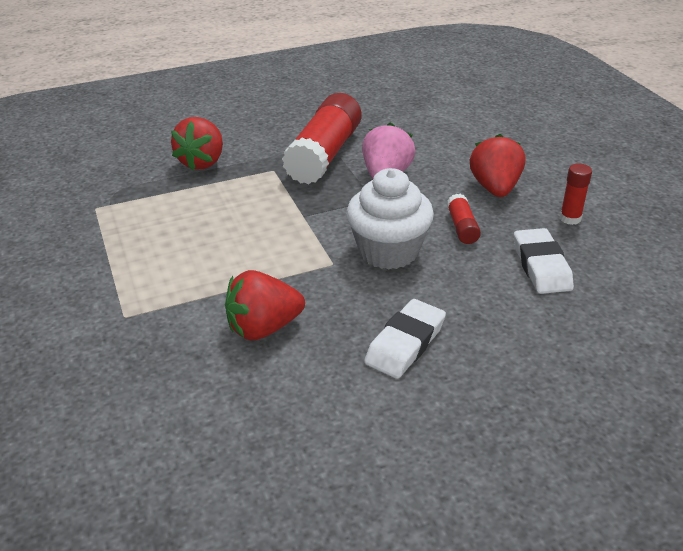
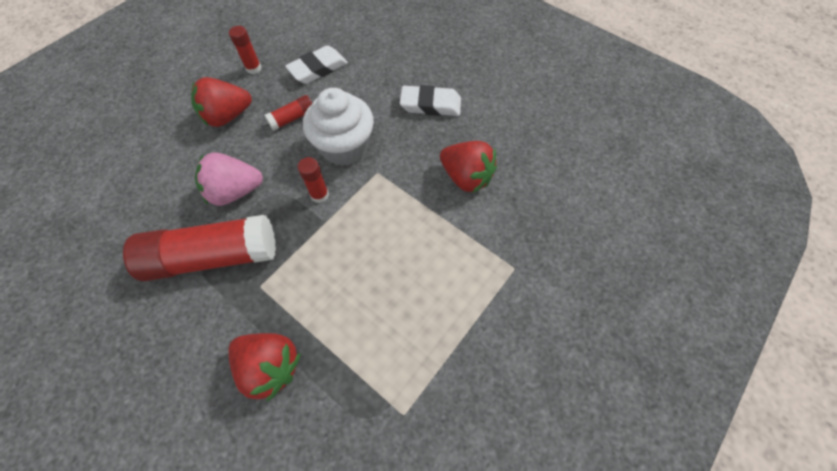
camera: 120 degrees left, 25 degrees up
(202, 162) = (270, 366): red strawberry -> red strawberry turned 45 degrees clockwise
(338, 220) = (319, 195): none -> red glue stick

